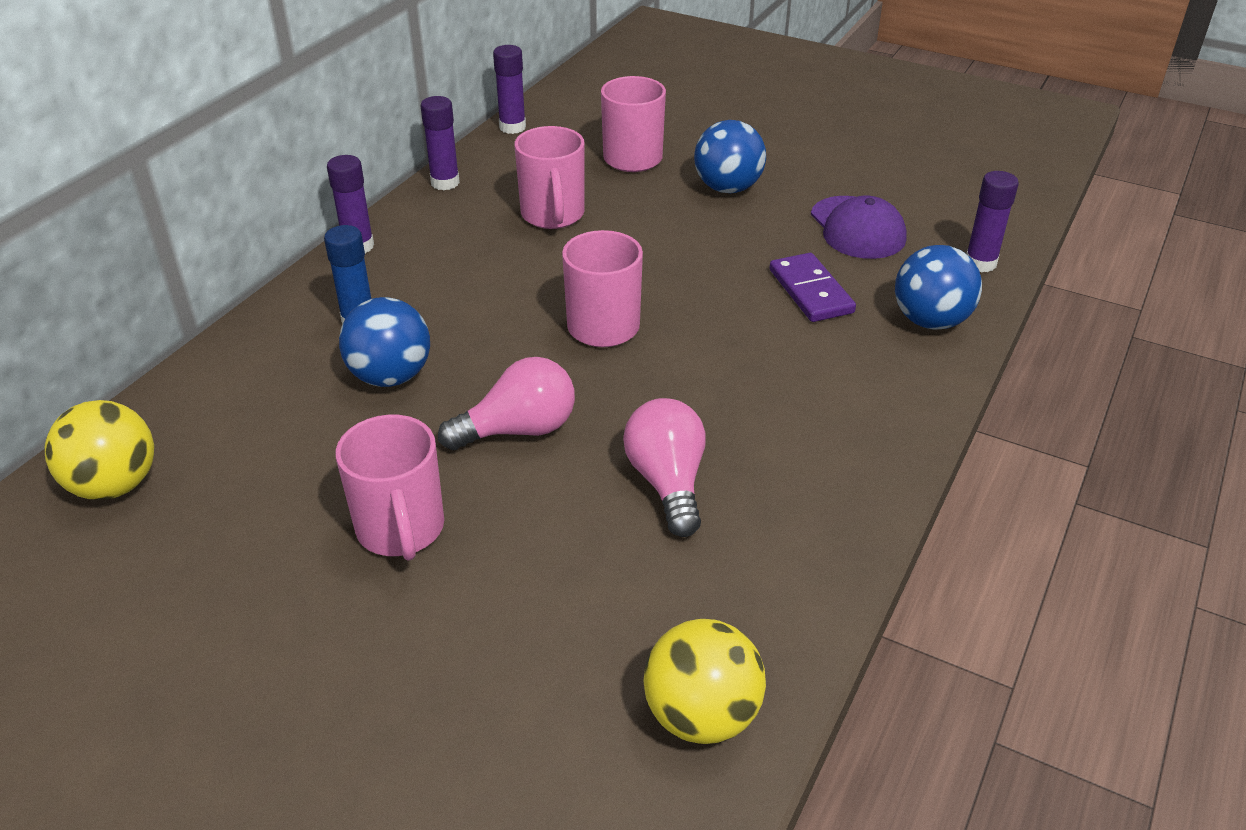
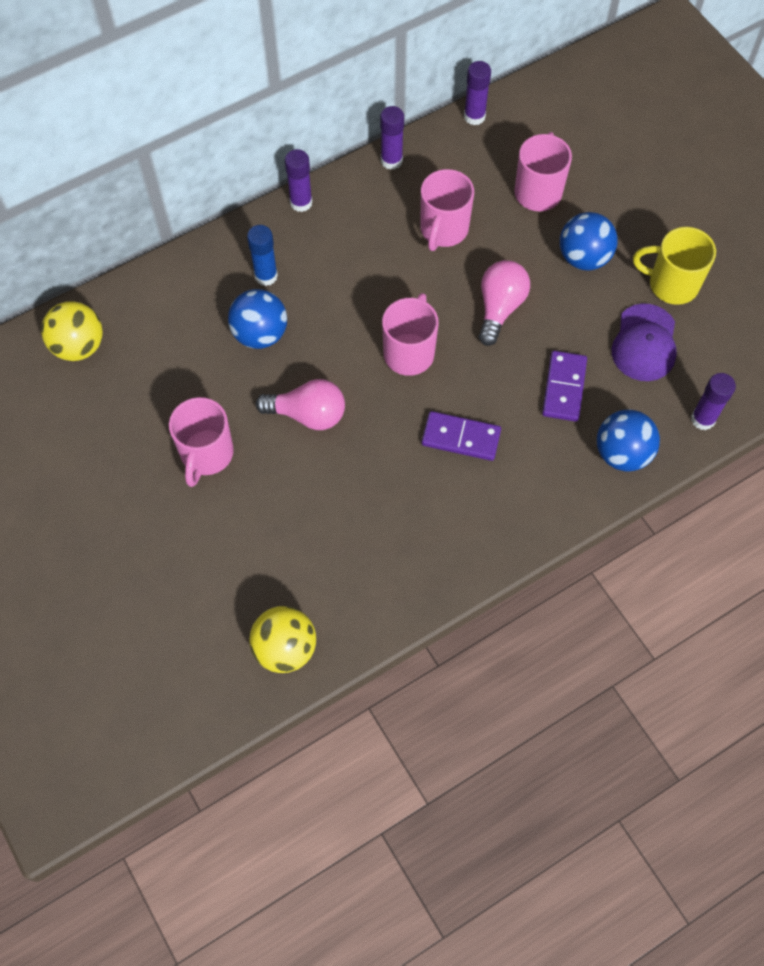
camera: 30 degrees right, 25 degrees up
(667, 482) = (366, 496): pink light bulb -> pink light bulb (499, 308)
(736, 377) = (461, 437): none -> purple domino
(836, 178) = (671, 284): none -> yellow mug

